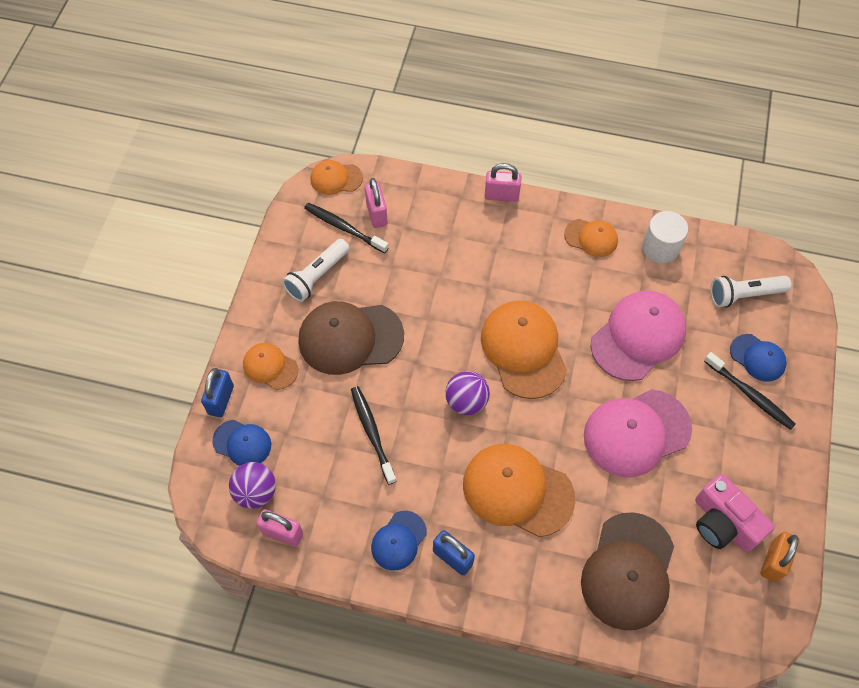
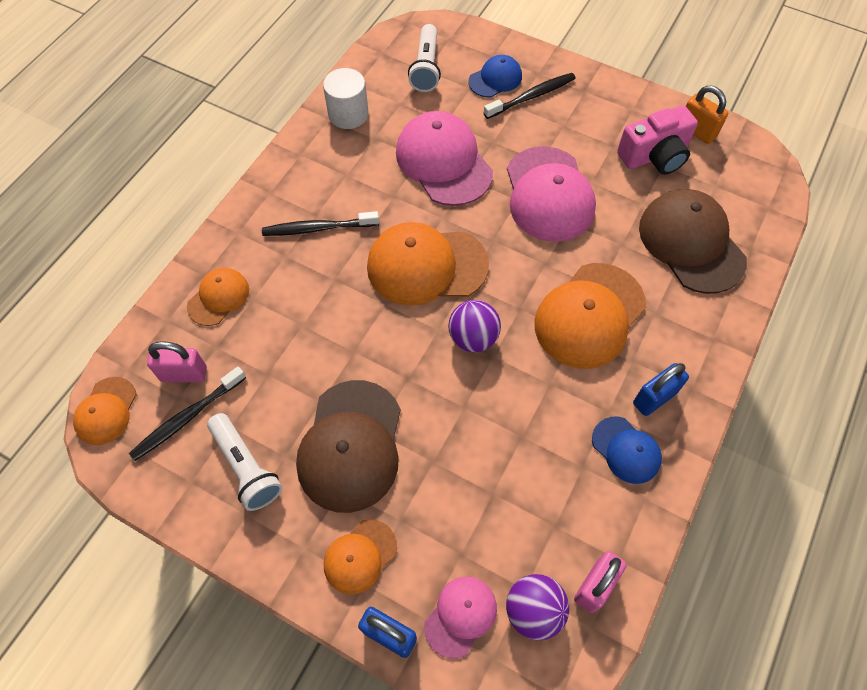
camera: 75 degrees left, 0 degrees up
(242, 443) = (461, 616): blue cap -> pink cap
(372, 433) = (487, 449): black toothbrush -> black toothbrush (318, 228)
(501, 195) = (220, 234): pink padlock -> none
(591, 238) = (312, 167): orange cap -> orange cap (218, 297)
(628, 571) = (691, 243): brown cap -> brown cap turned 150 degrees counterclockwise

